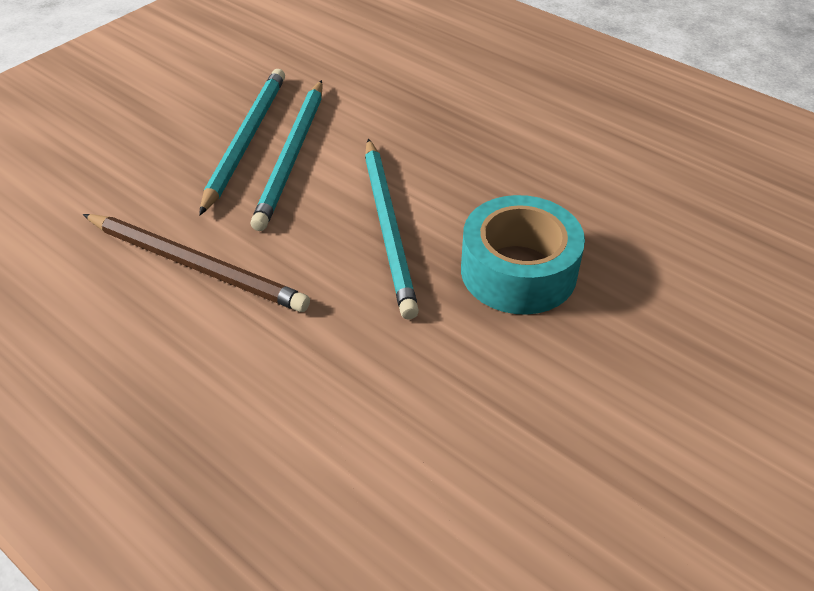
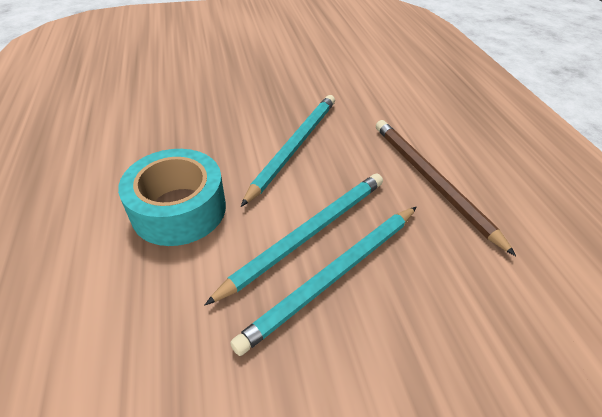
camera: 145 degrees left, 0 degrees up
(518, 271) = (255, 98): turquoise tape -> turquoise tape (179, 209)

